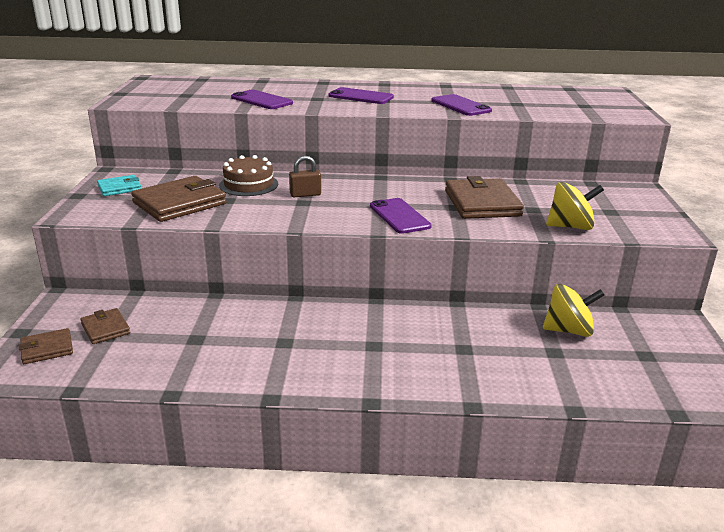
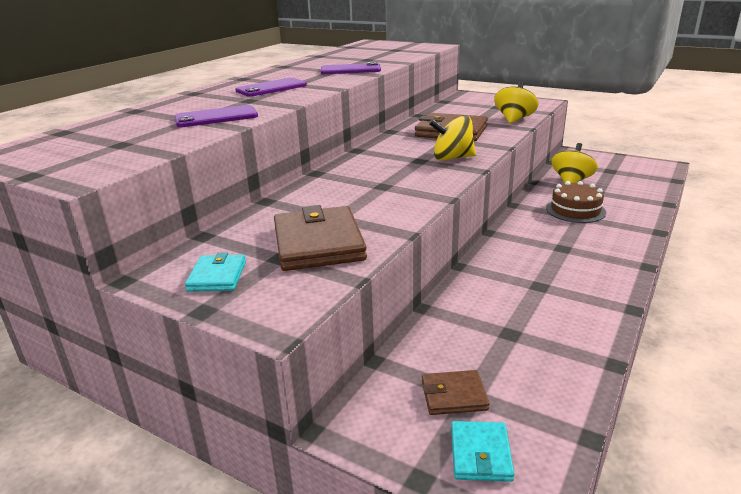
camera: 60 degrees left, 0 degrees up
(47, 349) = (480, 454): brown wallet -> turquoise wallet
(248, 184) = (306, 202): brown cake -> brown cake (575, 210)
(305, 194) = (365, 182): brown padlock -> none
(399, 216) = (452, 158): purple phone -> yellow spinning top

